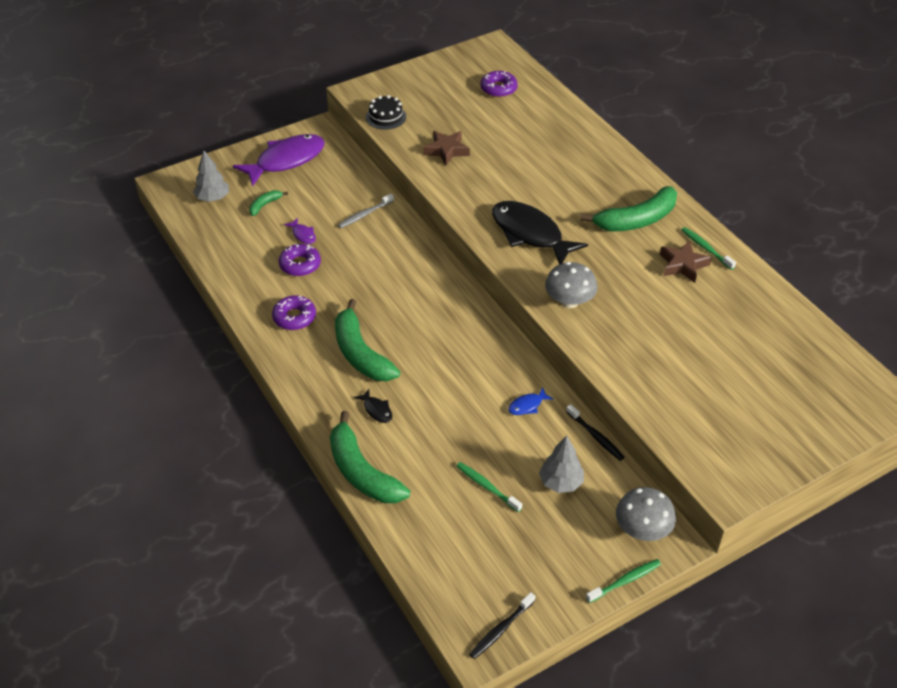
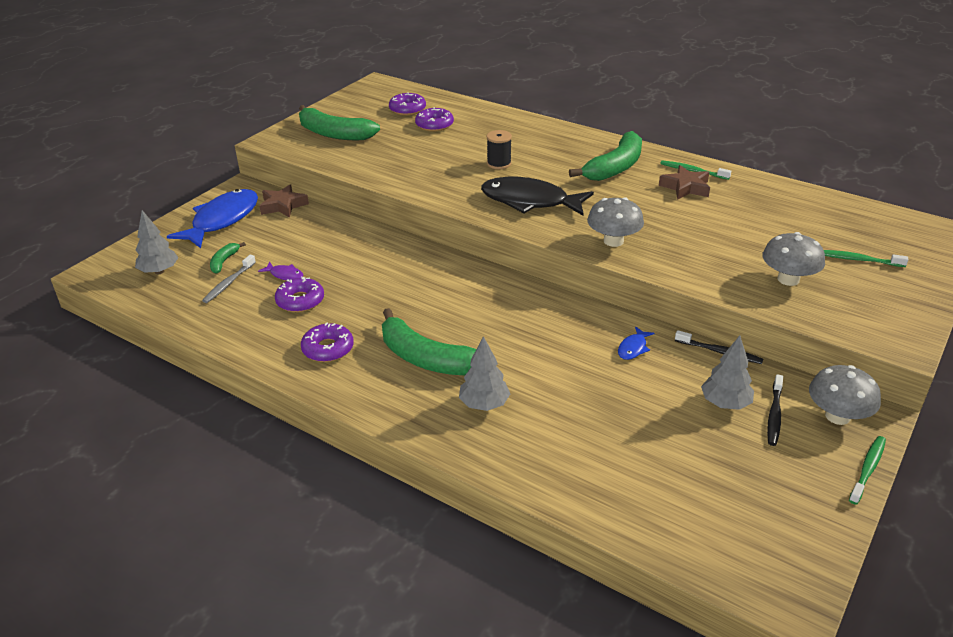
camera: 25 degrees left, 10 degrees down
(286, 160) = (222, 220): purple fish -> blue fish
(362, 472) = (515, 470): green banana -> green banana (334, 134)
(364, 214) = (339, 241): grey toothbrush -> grey toothbrush (229, 283)
(376, 410) = (484, 404): black fish -> grey tree
(386, 117) = (314, 152): black cake -> none
(446, 150) = (395, 162): brown star -> brown star (283, 205)
(487, 487) = (658, 434): green toothbrush -> green toothbrush (858, 260)
(501, 629) = (797, 570): black toothbrush -> black toothbrush (774, 415)
(509, 116) = (434, 125): none -> purple donut
(534, 181) = (499, 163): none -> black spool
(688, 394) = (788, 279): none -> grey mushroom

